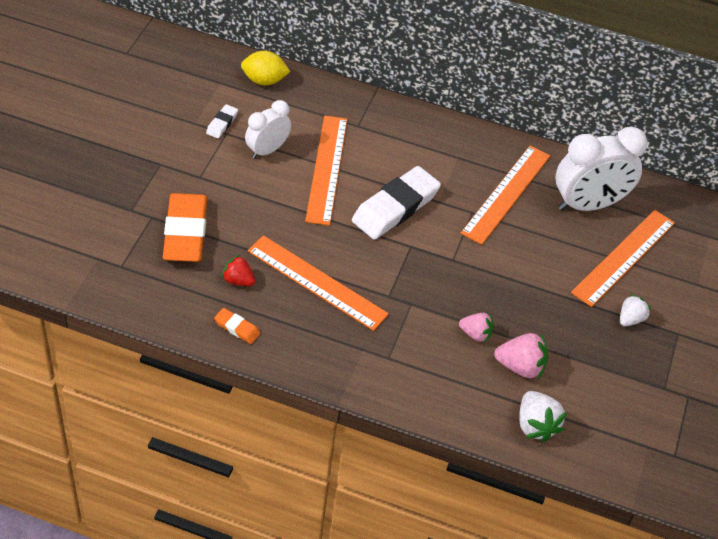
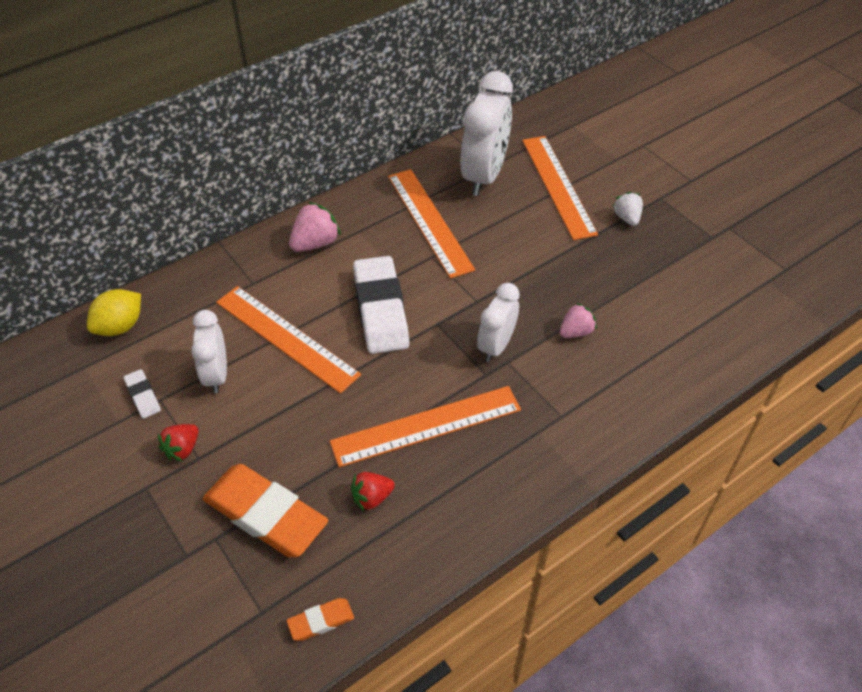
camera: 50 degrees left, 0 degrees up
(200, 165) = (182, 449): none -> red strawberry
(237, 328) = (436, 534): orange eraser -> orange eraser (321, 621)
(419, 290) = (496, 346): none -> white clock
(520, 366) = (633, 320): pink strawberry -> pink strawberry (315, 243)
(535, 425) = (706, 345): white strawberry -> none

